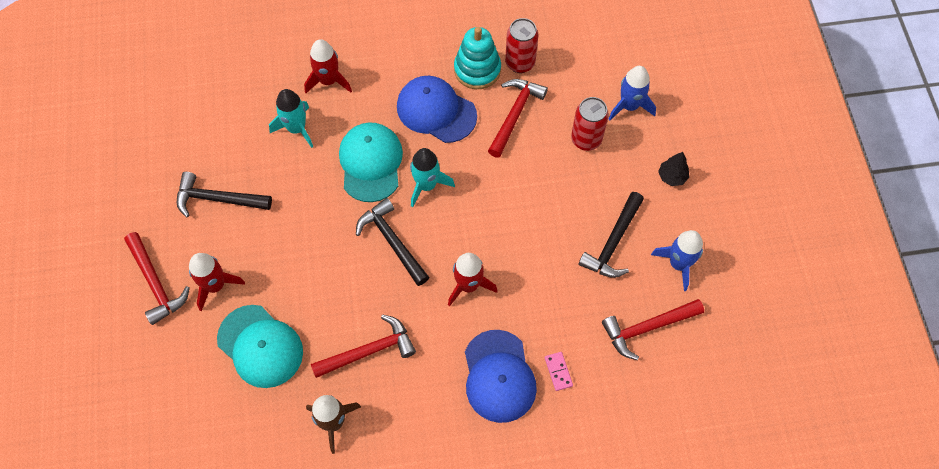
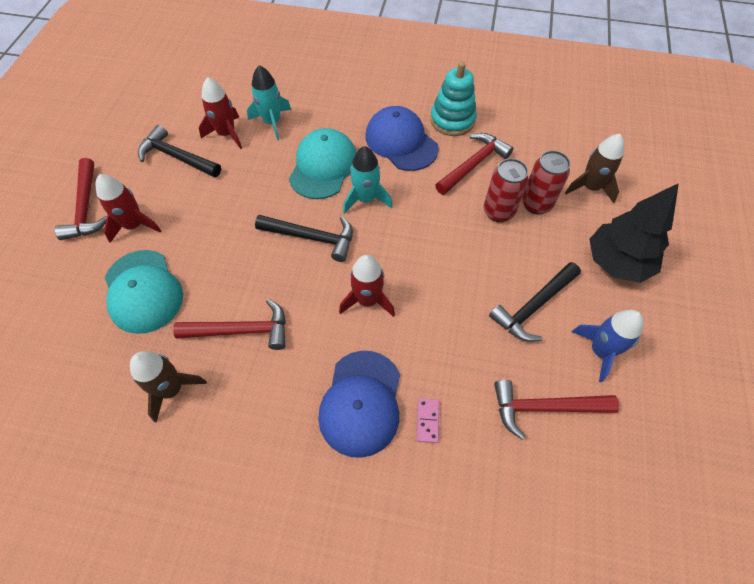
camera: 20 degrees right, 5 degrees down
(328, 81) = (317, 95): red rocket -> red rocket (226, 134)
(392, 242) = (311, 237): black hammer -> black hammer turned 120 degrees clockwise
(520, 63) = (494, 125): red can -> red can (498, 212)
(629, 106) = (590, 187): blue rocket -> brown rocket
(672, 176) = (616, 262): black tree -> black tree, size x2.11

